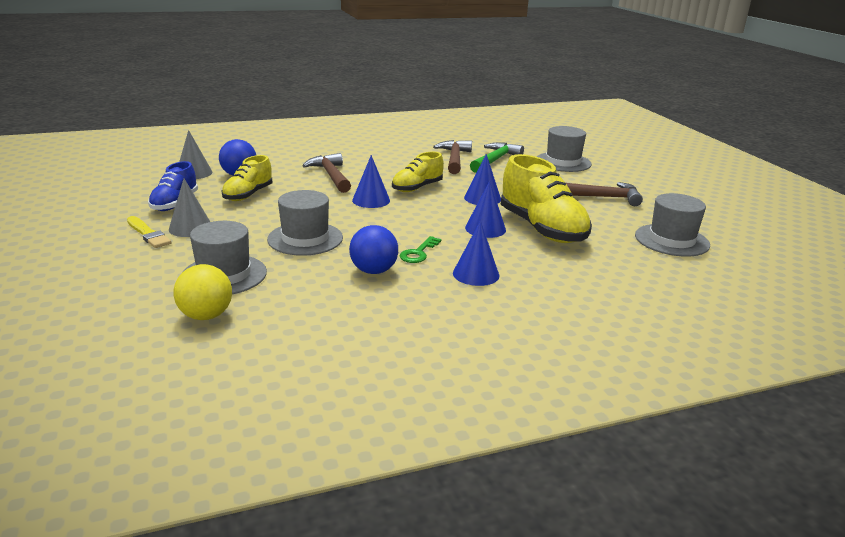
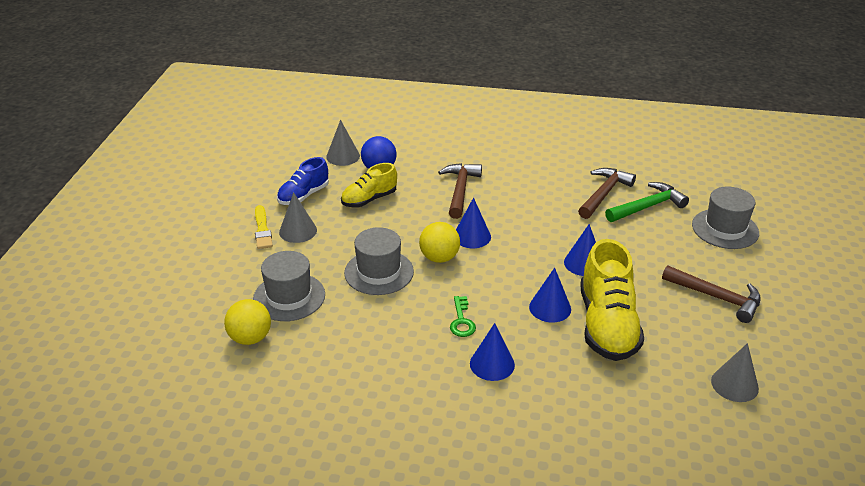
camera: 30 degrees right, 10 degrees up
(355, 218) = (439, 258): none -> yellow ball
(374, 271) = (407, 331): blue ball -> none
(417, 188) = (529, 230): yellow shoe -> none
(418, 253) = (462, 321): green key -> green key turned 60 degrees counterclockwise
(671, 240) = (734, 384): grey hat -> grey cone

